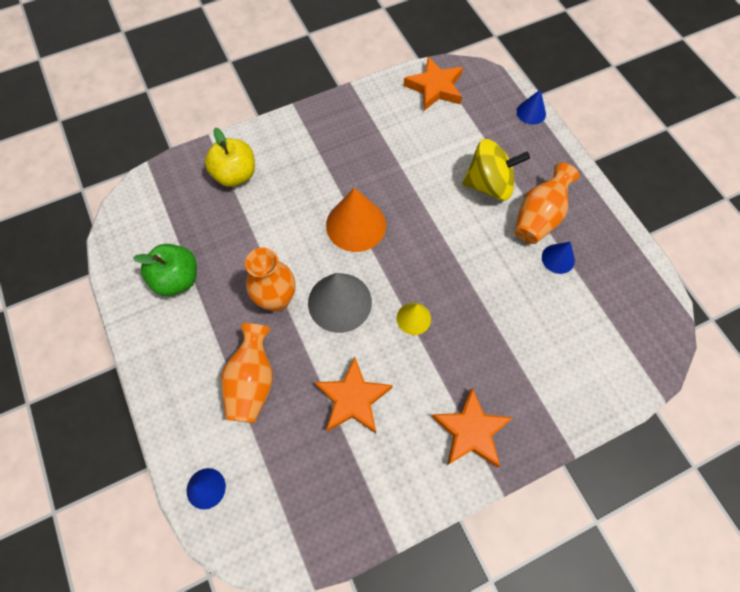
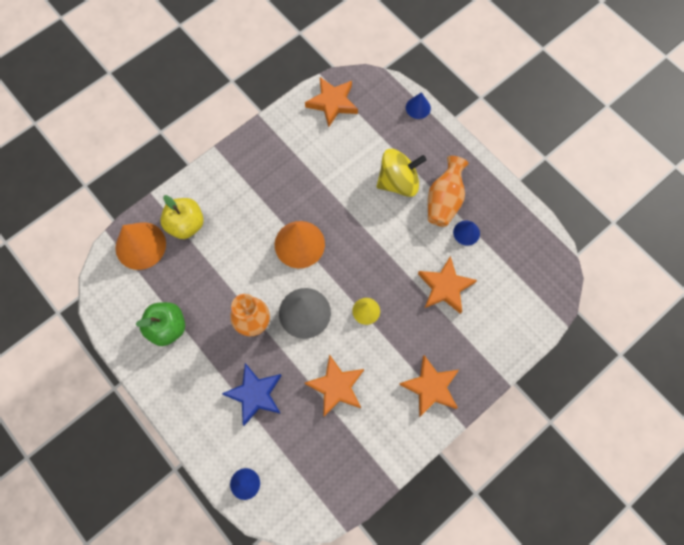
camera: 15 degrees left, 5 degrees up
(178, 185) = (140, 245): none -> orange cone
(252, 382) = (255, 394): orange vase -> blue star
(517, 315) = (445, 287): none -> orange star

